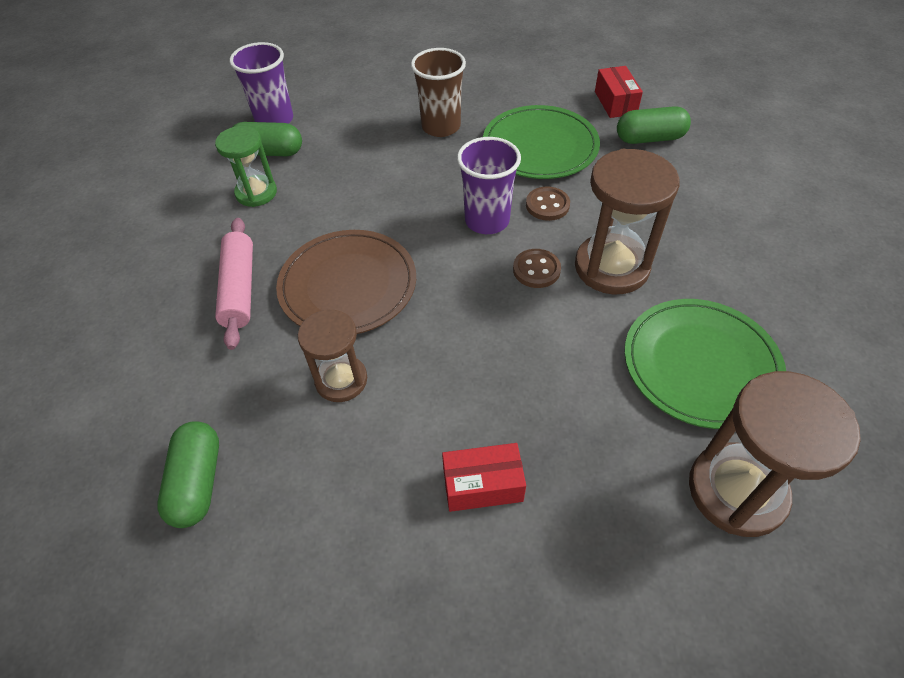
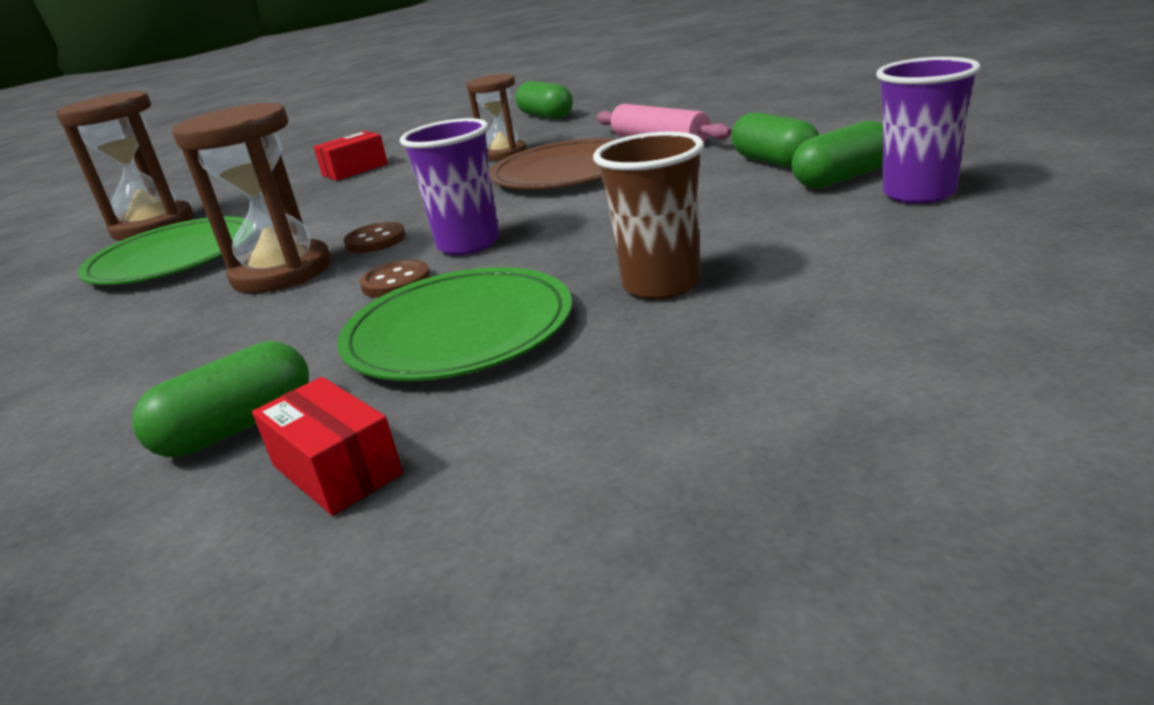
camera: 150 degrees right, 25 degrees down
(256, 193) = (775, 162): green hourglass -> green capsule

